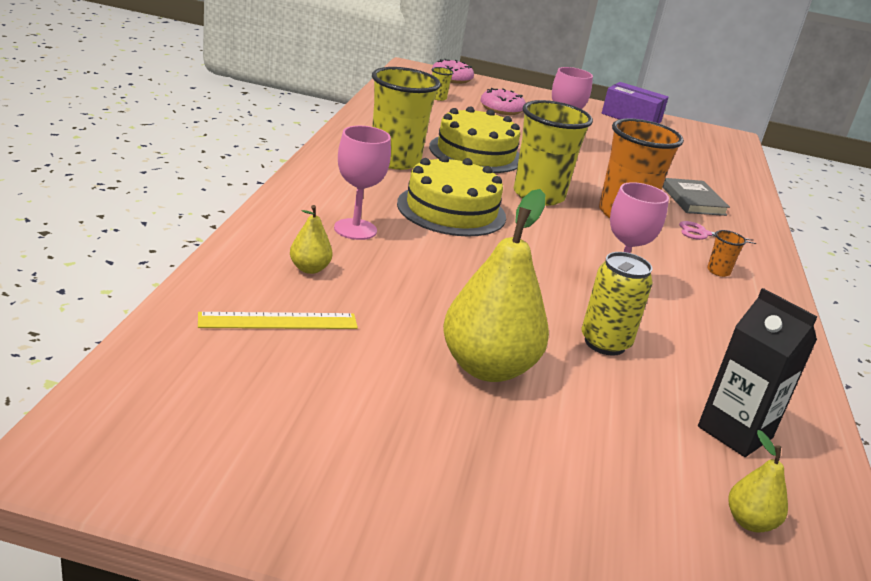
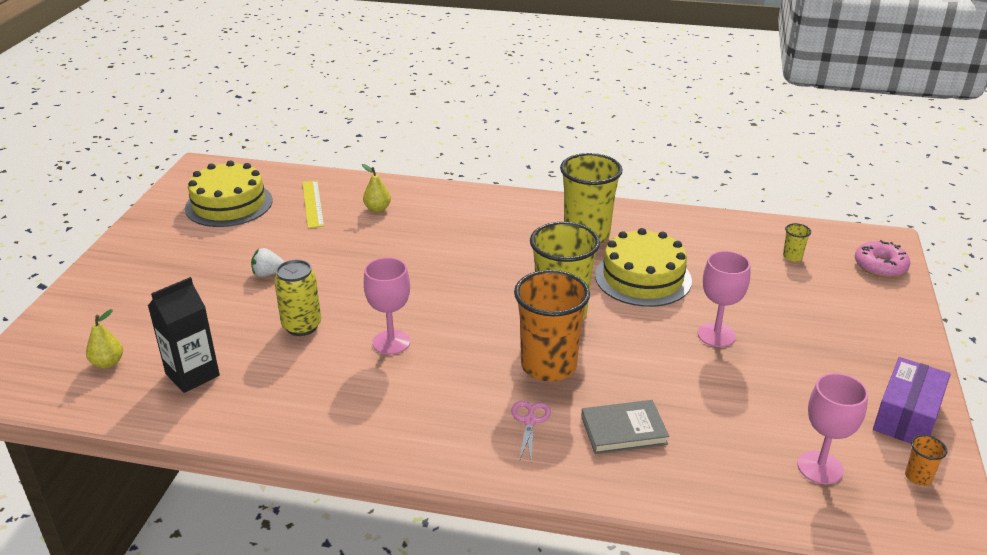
camera: 95 degrees right, 5 degrees up
(355, 229) = (442, 222): pink goblet -> pink goblet (820, 467)
(451, 210) = (499, 262): yellow cake -> yellow cake (229, 204)
(487, 368) = (268, 274): yellow pear -> white strawberry
(501, 109) = (805, 299): pink donut -> none
(718, 271) = (442, 416): orange cup -> orange cup (918, 477)

